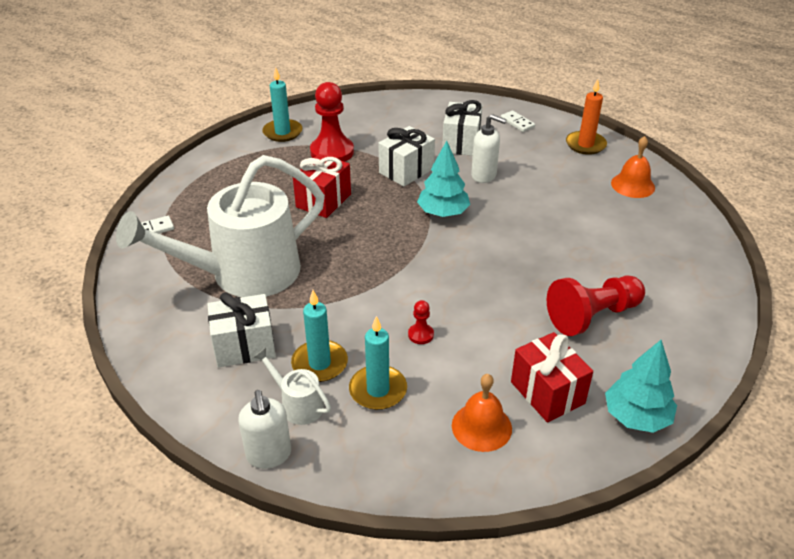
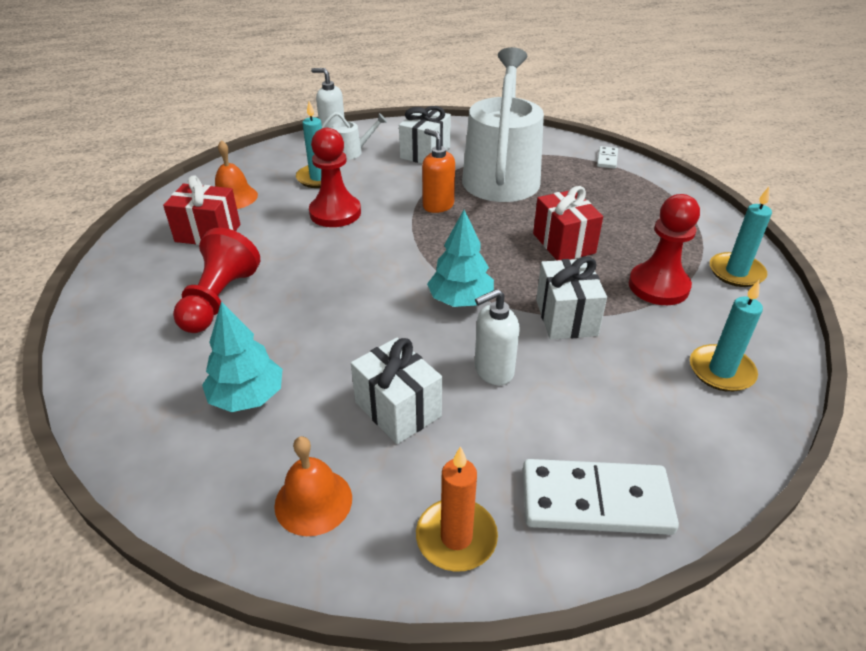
camera: 130 degrees right, 0 degrees up
(319, 363) = (371, 169): turquoise candle -> turquoise candle (721, 371)
(339, 283) = (438, 205): none -> orange soap dispenser
(420, 335) = (335, 213): red pawn -> red pawn, size x2.23
(461, 143) = (588, 398): white gift -> white gift (398, 409)
(517, 123) = (595, 501): white domino -> white domino, size x2.14
(636, 417) = (129, 255): turquoise tree -> turquoise tree (247, 397)

